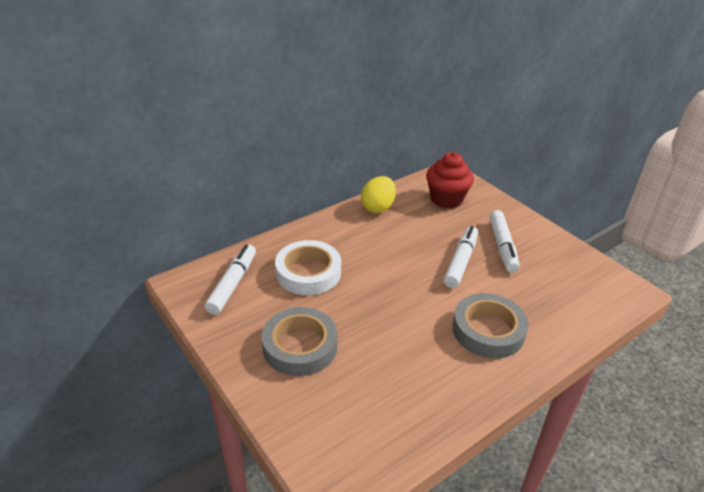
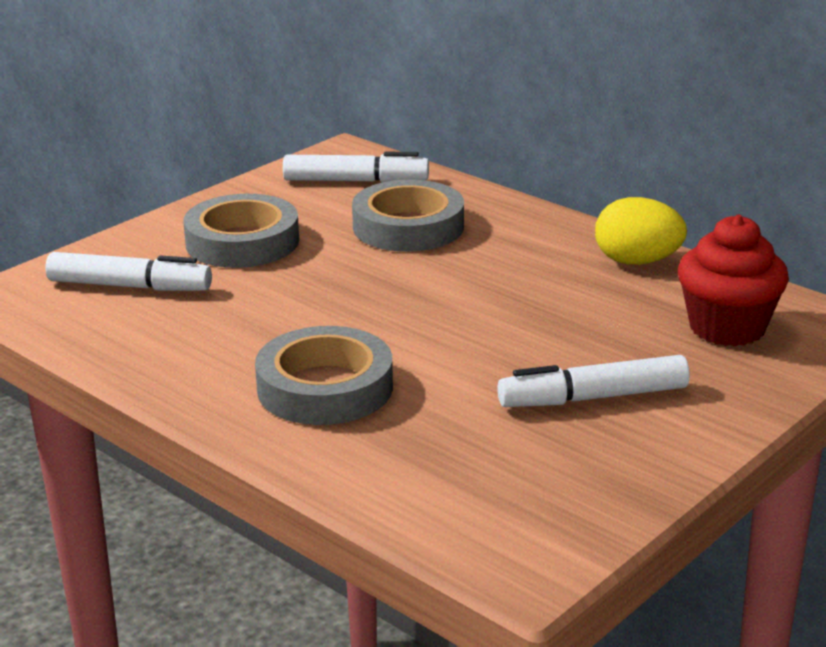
camera: 80 degrees right, 10 degrees down
(308, 272) = (408, 226): white tape -> grey tape
(460, 261) = (512, 353): white marker -> white marker (130, 286)

